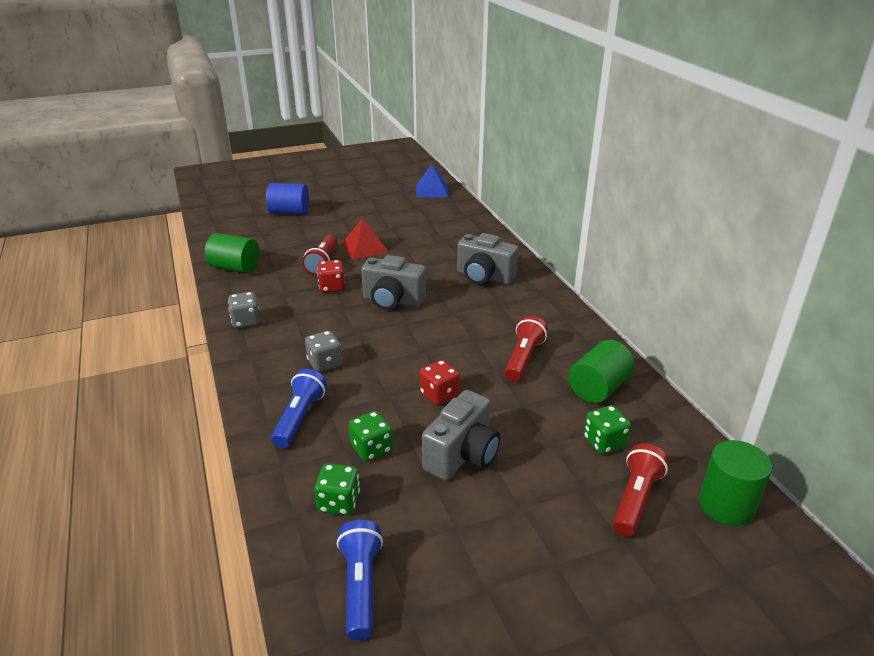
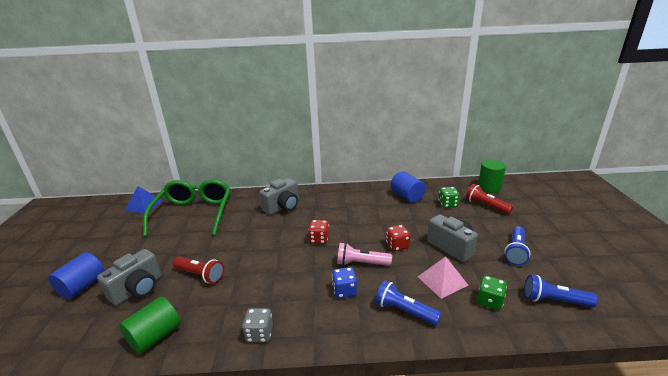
camera: 70 degrees left, 5 degrees down
(325, 363) = (344, 291): grey dice -> blue dice
(332, 287) = (243, 274): red dice -> red dice (319, 239)
(364, 248) = (198, 250): red pyramid -> none
(371, 449) = (442, 280): green dice -> pink pyramid
(383, 367) = (361, 263): none -> pink flashlight
(392, 301) = (284, 247): grey camera -> grey camera (138, 289)
(433, 223) = (194, 213): none -> green glasses
(486, 541) = (516, 251): none -> blue flashlight
(523, 358) = (374, 211): red flashlight -> none
(598, 388) = (407, 196): green cylinder -> blue cylinder

